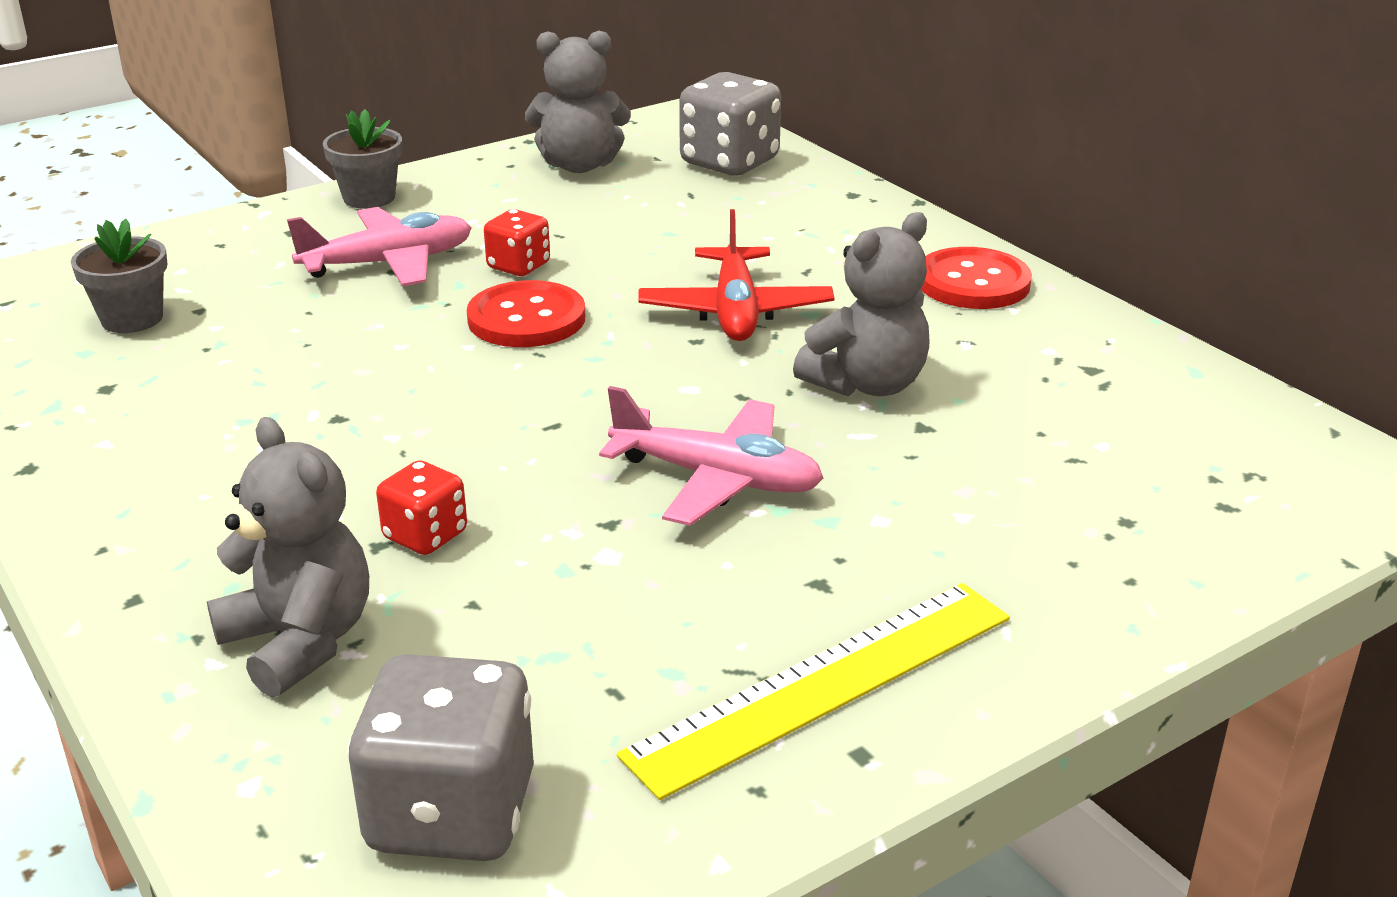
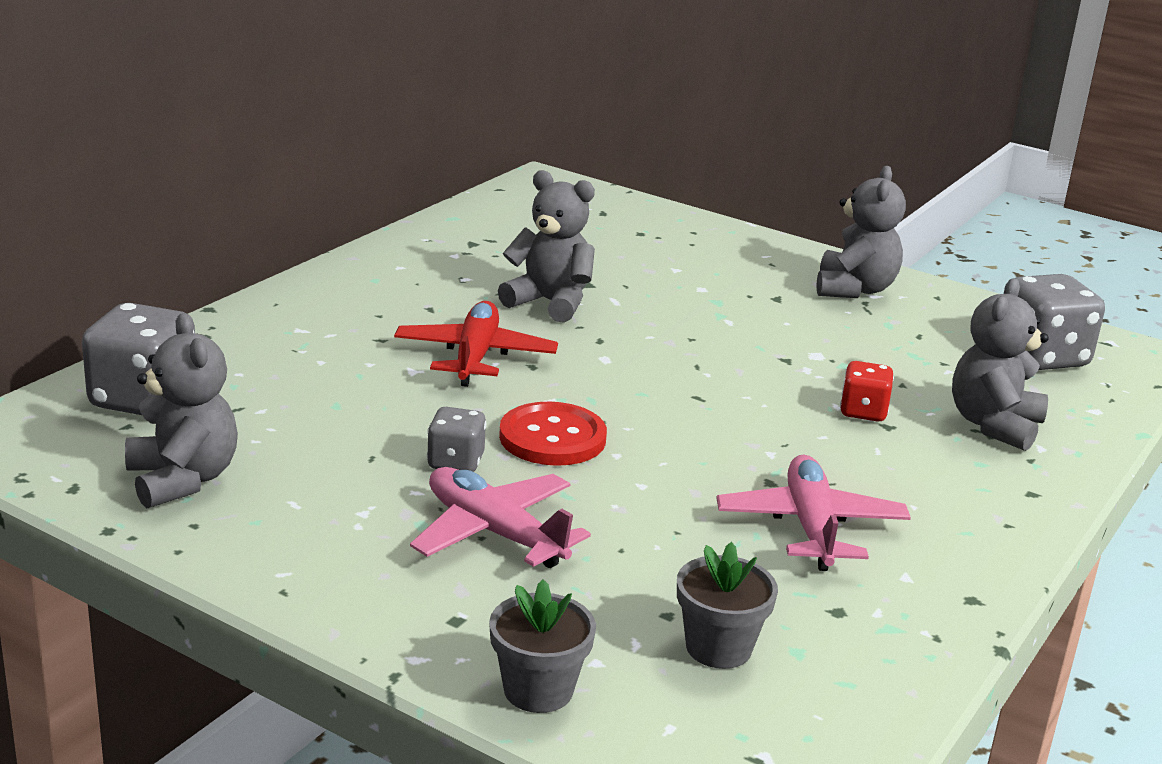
camera: 115 degrees left, 5 degrees down
(369, 198) = (337, 593): grey flower pot -> grey flower pot (538, 690)
(518, 266) = (455, 462): red dice -> grey dice
(717, 479) = (708, 335): pink plane -> pink plane (811, 527)
(735, 311) = (475, 356): red plane -> red plane turned 60 degrees counterclockwise
(824, 685) = (854, 289): yellow ruler -> grey teddy bear
(973, 282) = (365, 280): red button -> none

